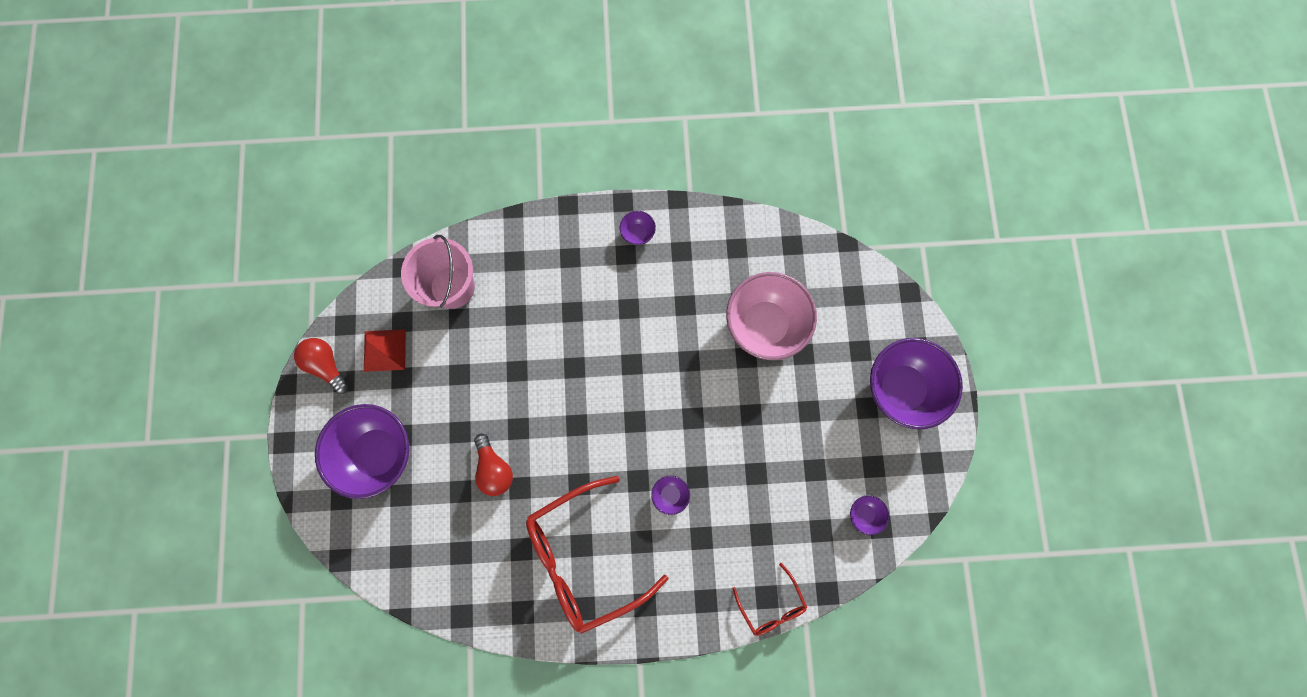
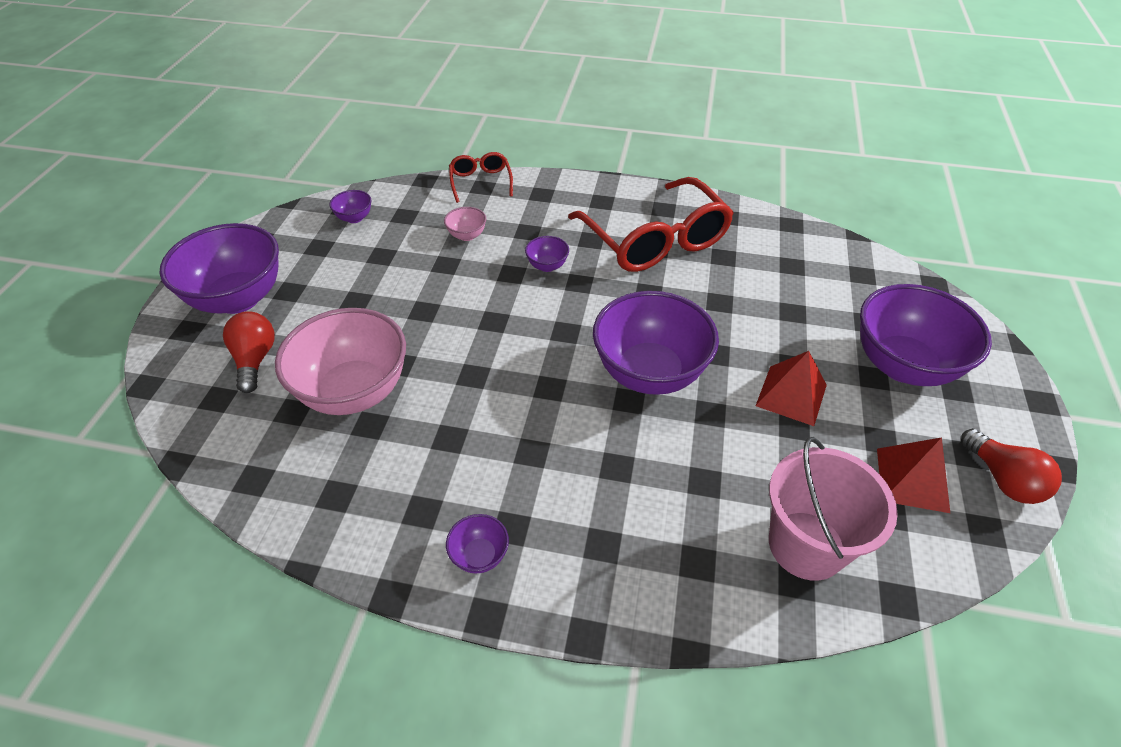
camera: 165 degrees left, 30 degrees down
(461, 401) = (791, 395): none -> red pyramid
(494, 469) = (749, 323): red light bulb -> red light bulb (255, 360)
(564, 396) = (649, 373): none -> purple bowl
(584, 556) = (654, 240): red glasses -> red glasses turned 75 degrees clockwise
(753, 517) = (467, 235): none -> pink bowl

